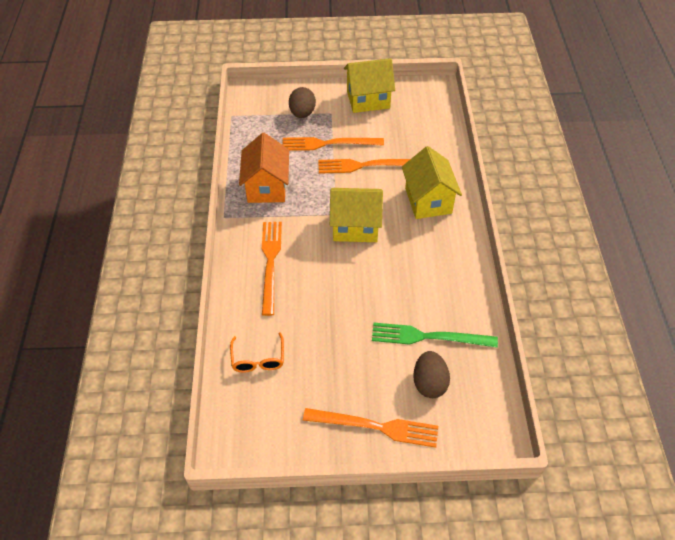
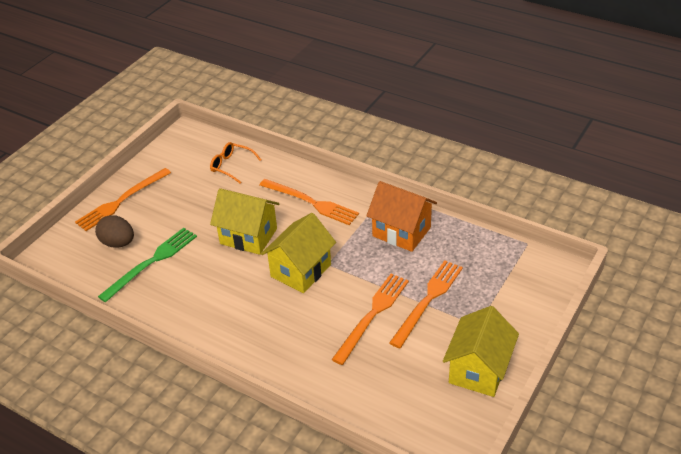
camera: 125 degrees right, 10 degrees down
(302, 113) = (493, 300): brown egg -> none
(428, 200) = (284, 340): yellow house -> yellow house (248, 236)

